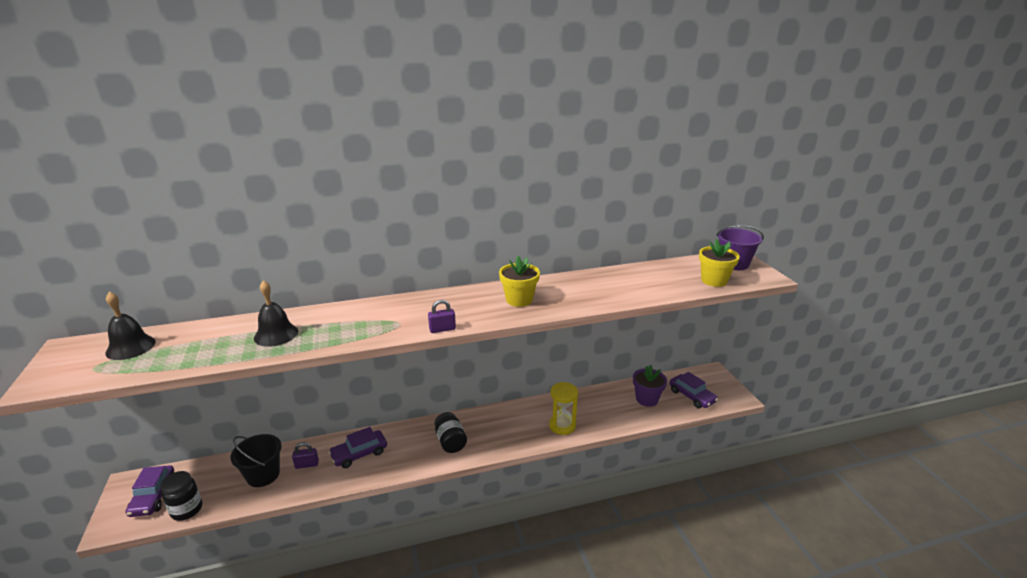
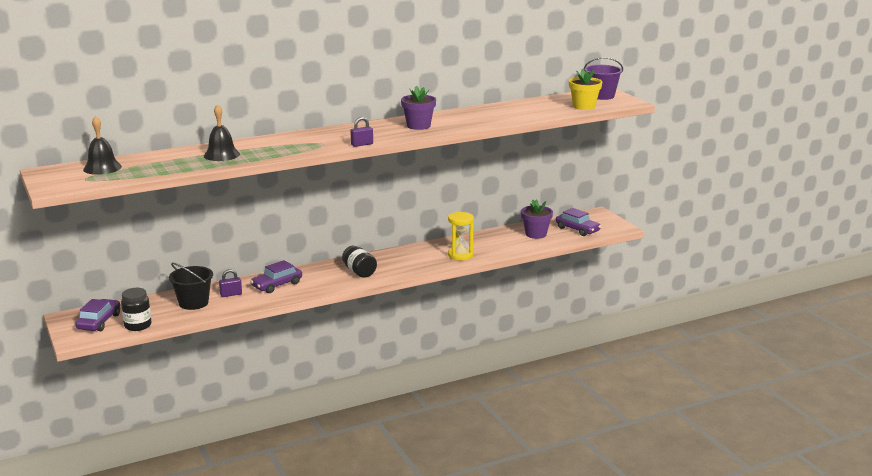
camera: 10 degrees left, 5 degrees down
(153, 496) = (99, 322): purple car -> purple car turned 150 degrees counterclockwise
(519, 300) = (418, 126): yellow flower pot -> purple flower pot

